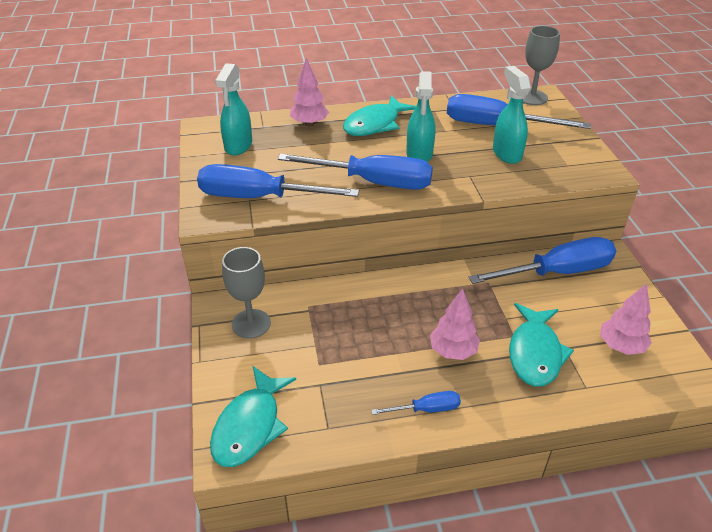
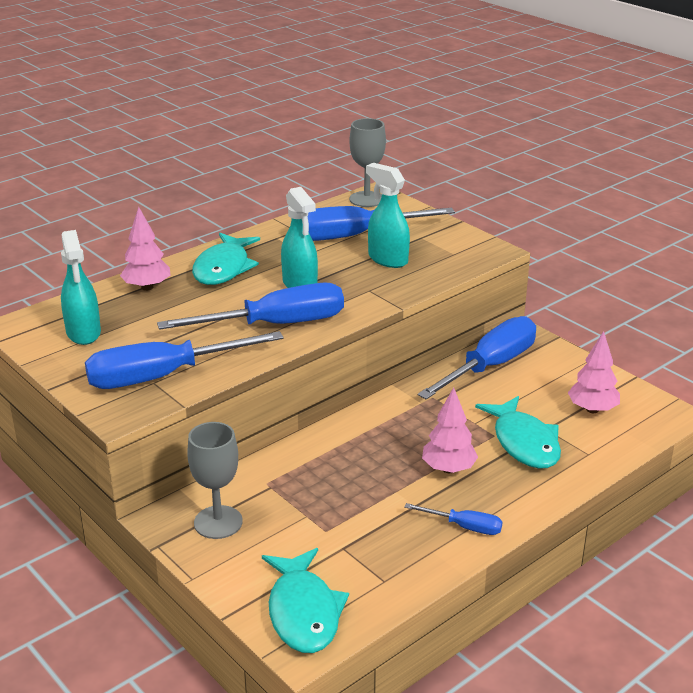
camera: 30 degrees left, 10 degrees down
(426, 409) = (464, 527): blue screwdriver -> blue screwdriver turned 60 degrees clockwise

